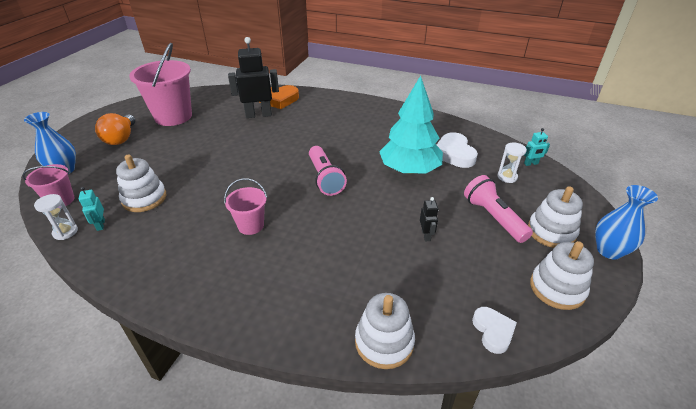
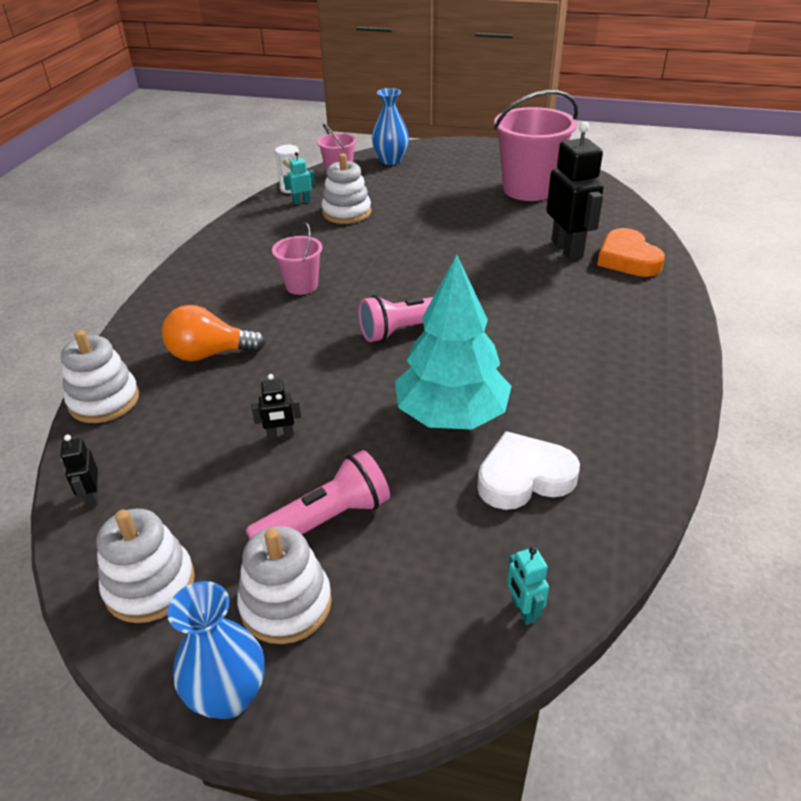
camera: 85 degrees right, 0 degrees up
(121, 138) = (462, 171): orange light bulb -> orange light bulb (209, 354)
(493, 331) = (92, 497): white heart -> black robot
(507, 177) = (458, 557): white hourglass -> none

